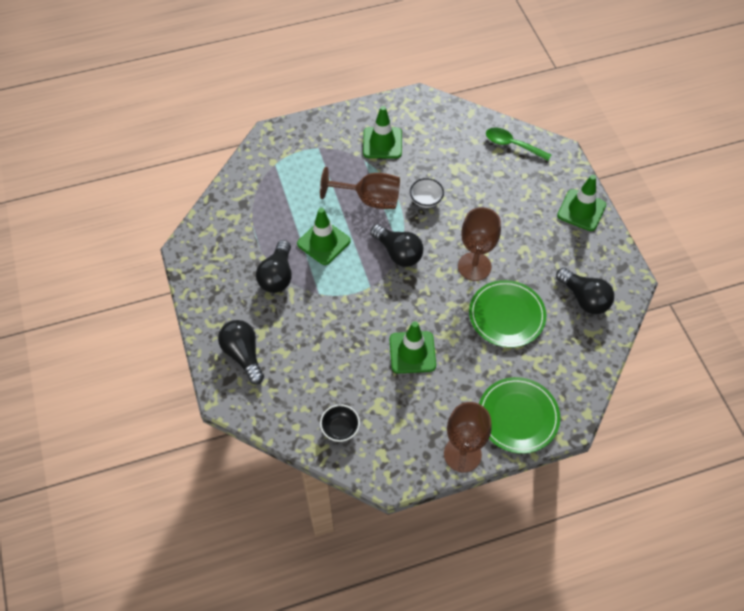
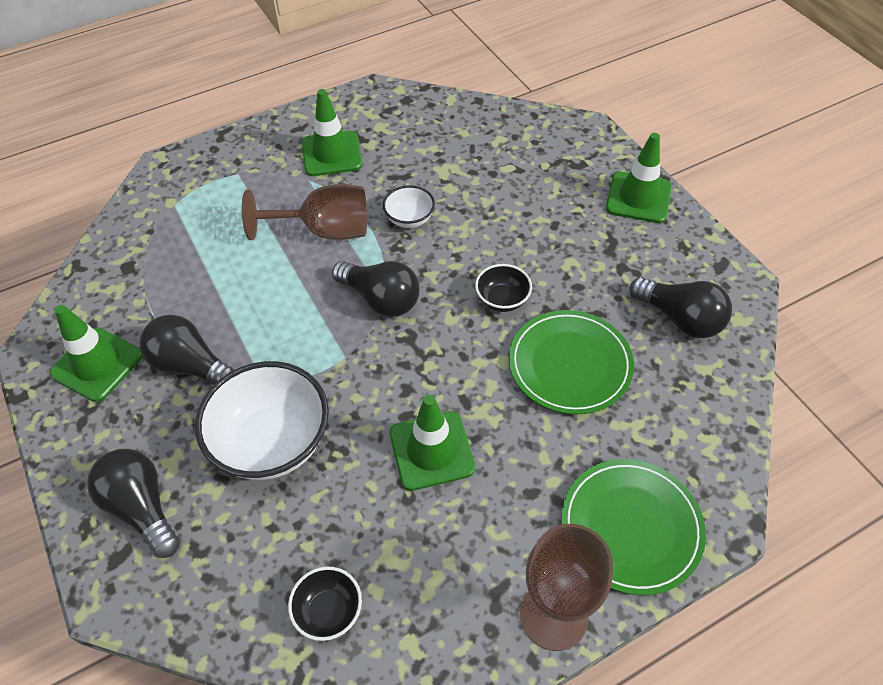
camera: 10 degrees left, 5 degrees down
(277, 276) = (191, 366): black light bulb -> black light bulb turned 120 degrees clockwise
(320, 331) = (272, 442): none -> white bowl
(323, 242) = (261, 303): green traffic cone -> green traffic cone (97, 364)
(474, 266) = (502, 300): brown goblet -> black bowl
(512, 145) = (518, 130): green spoon -> none

